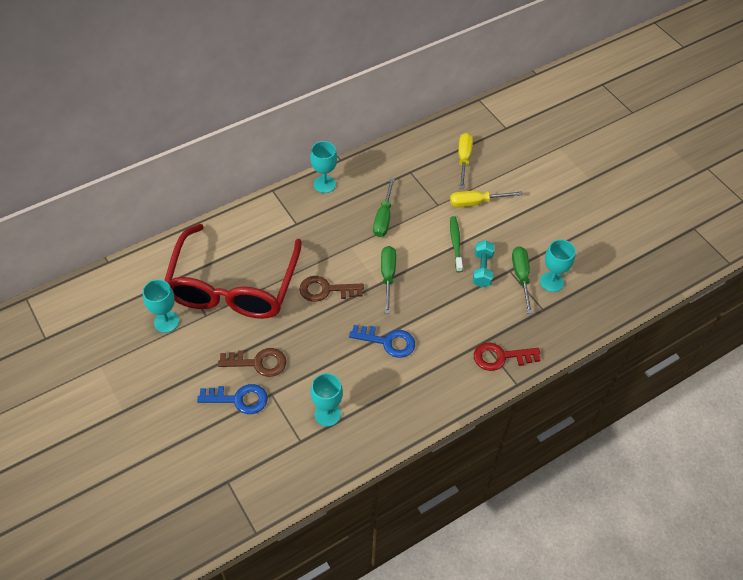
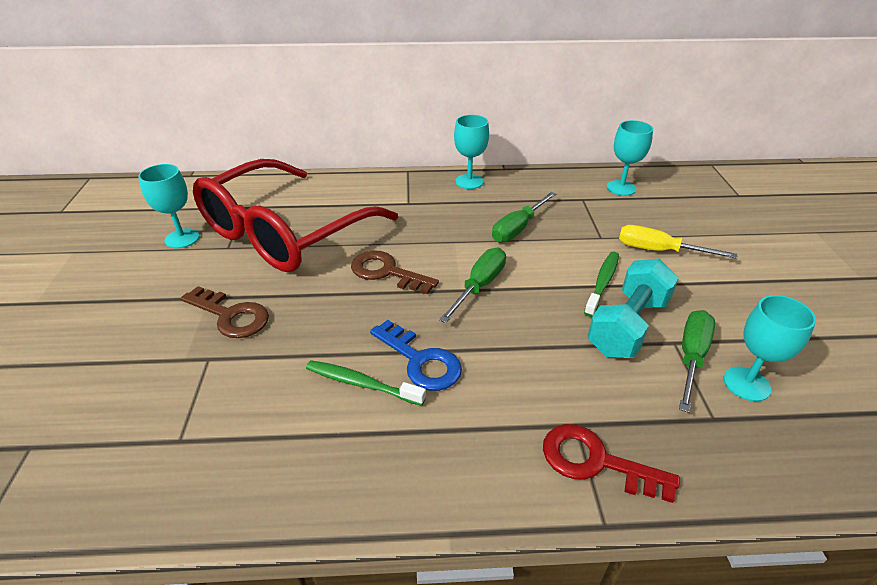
camera: 30 degrees right, 15 degrees down
(239, 399) = (164, 347): blue key -> none
(327, 414) = (252, 420): turquoise goblet -> turquoise goblet (621, 188)
(367, 369) = (362, 383): none -> green toothbrush
(463, 159) = (663, 207): yellow screwdriver -> none
(482, 269) = (628, 326): turquoise dumbbell -> turquoise dumbbell, size x1.52

